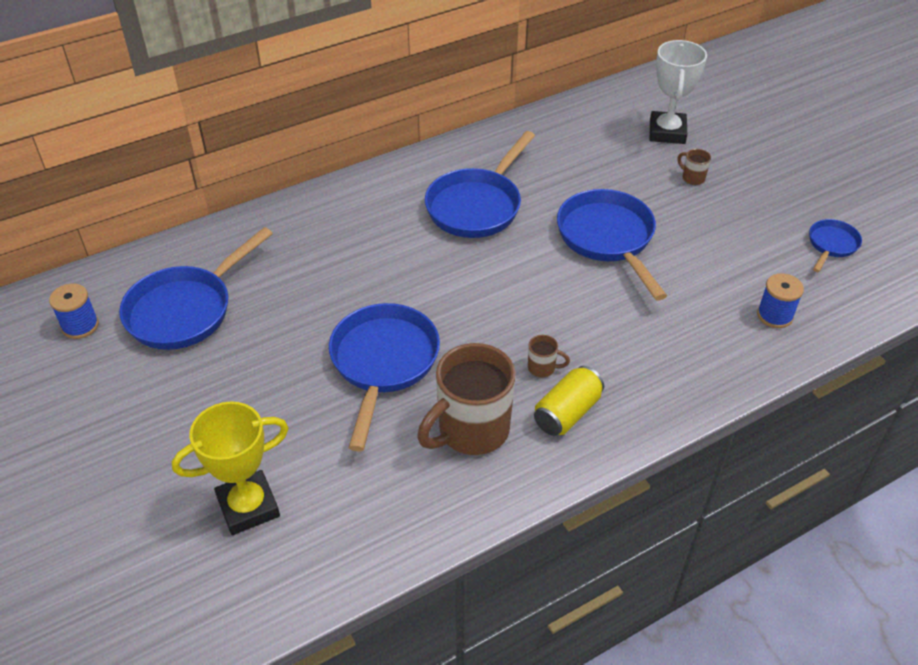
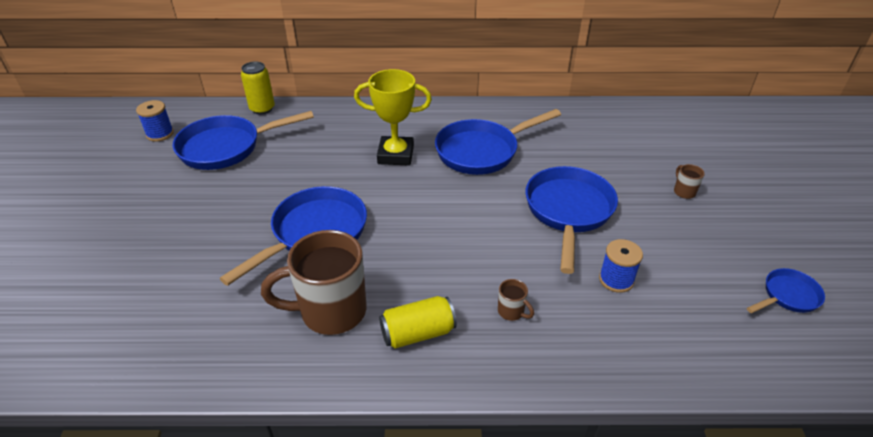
camera: 30 degrees right, 5 degrees down
(181, 246) = (262, 108): none -> yellow can
(248, 506) = (133, 291): yellow trophy -> yellow trophy (395, 155)
(542, 368) = (429, 288): brown mug -> brown mug (512, 312)
(667, 132) = (687, 150): white trophy -> none
(774, 315) = (679, 335): blue spool -> blue spool (616, 280)

